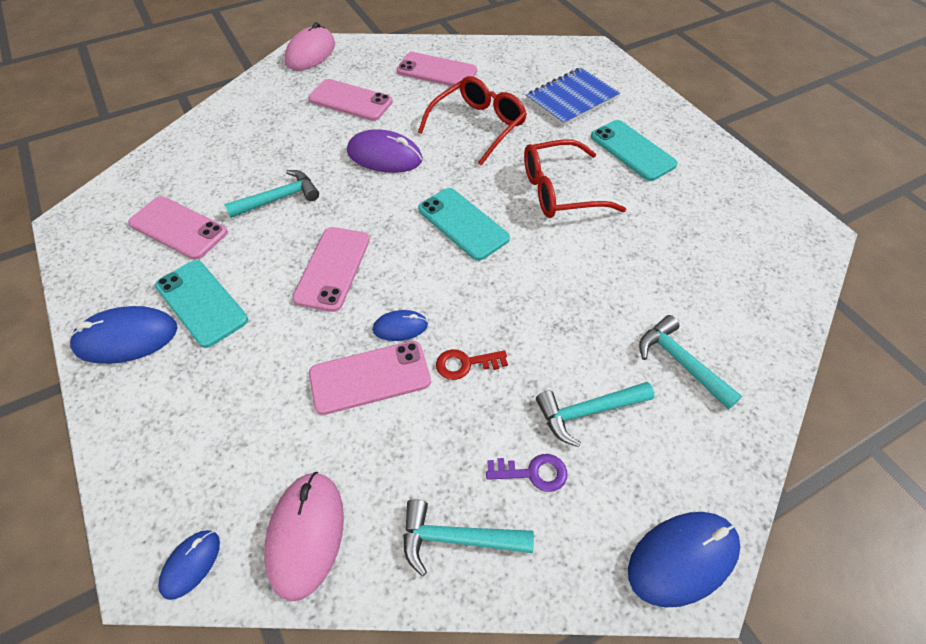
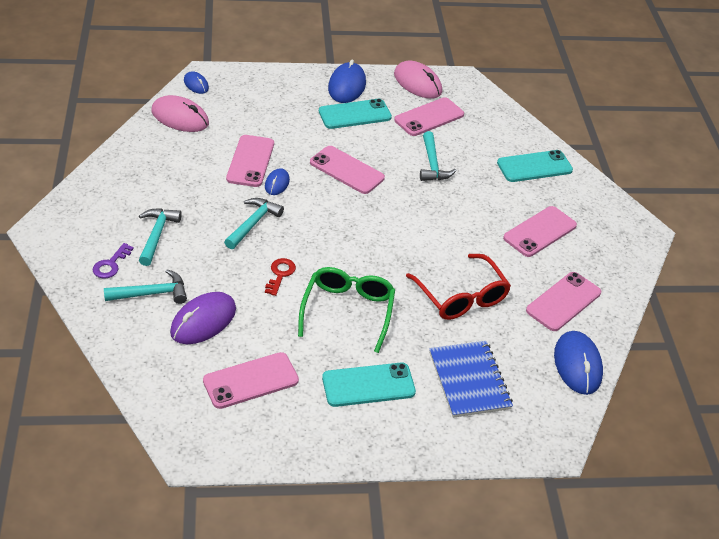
camera: 110 degrees right, 10 degrees down
(310, 53) = (630, 229): pink mouse -> pink mouse (417, 83)
(384, 156) = (451, 228): purple mouse -> purple mouse (203, 321)
(457, 538) = (135, 161): turquoise hammer -> turquoise hammer (253, 223)
(463, 224) = (347, 243): turquoise phone -> turquoise phone (534, 167)
(465, 364) = (229, 200): red key -> red key (280, 274)
(533, 473) = (142, 198): purple key -> purple key (111, 264)
(559, 191) = (348, 311): red glasses -> green glasses
(682, 559) = (53, 230): blue mouse -> blue mouse (577, 365)
(705, 225) = (251, 381): none -> pink phone

